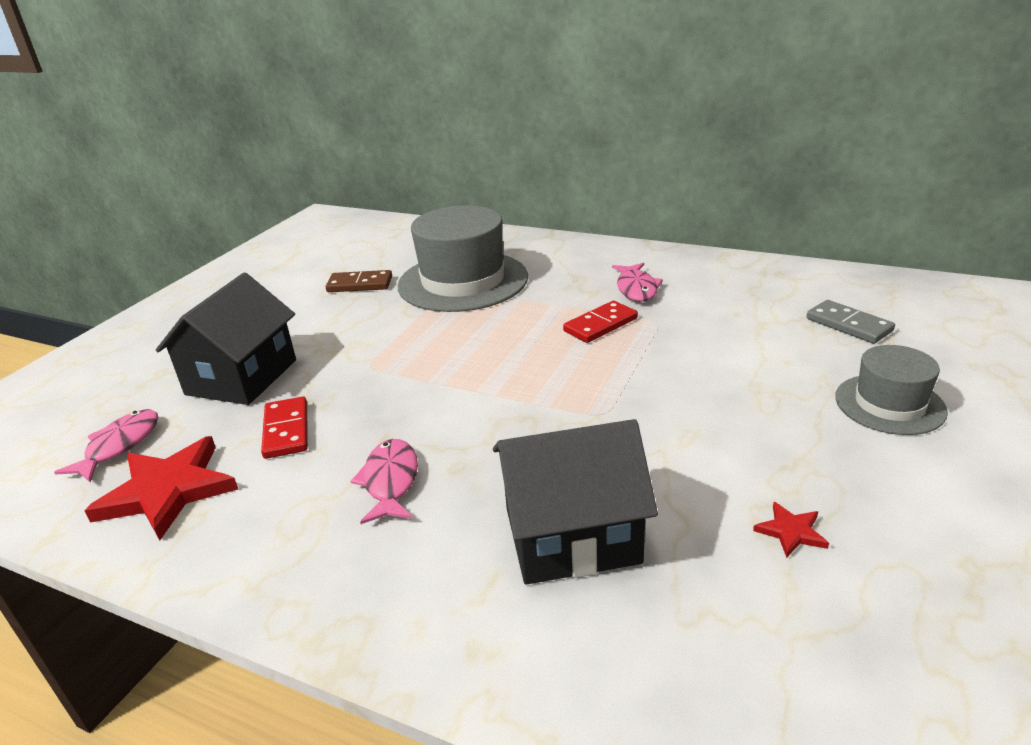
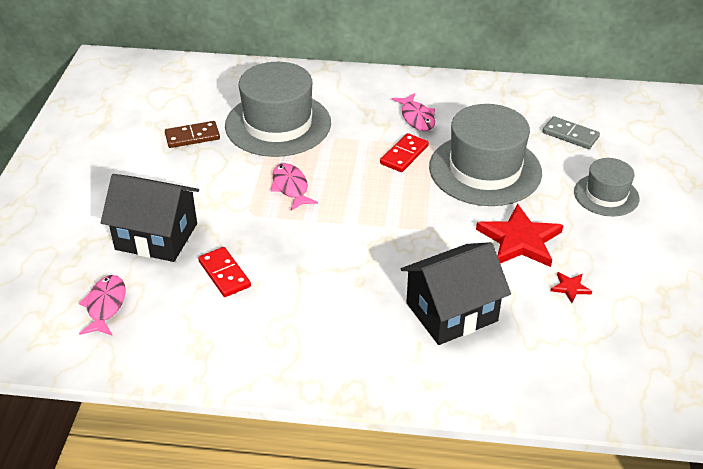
camera: 20 degrees left, 10 degrees up
(168, 491) = (172, 331): red star -> red star (520, 240)
(242, 377) = (156, 236): black house -> black house turned 75 degrees counterclockwise
(390, 481) = (322, 298): pink fish -> pink fish (291, 187)
(706, 352) = (485, 170): none -> grey hat

